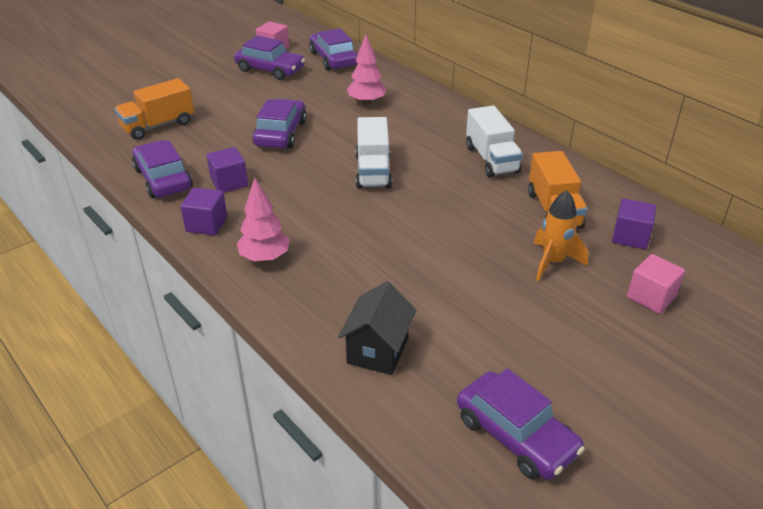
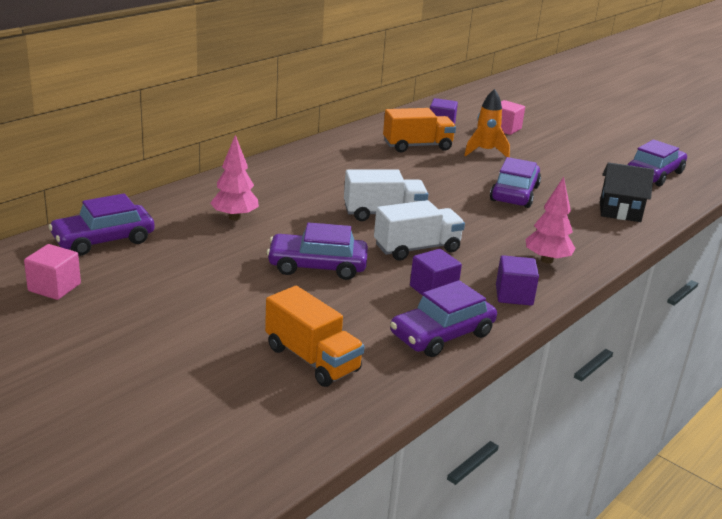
camera: 100 degrees left, 10 degrees down
(270, 70) = (132, 285): purple car -> purple car (514, 193)
(491, 159) = (346, 162): white truck -> white truck (417, 248)

